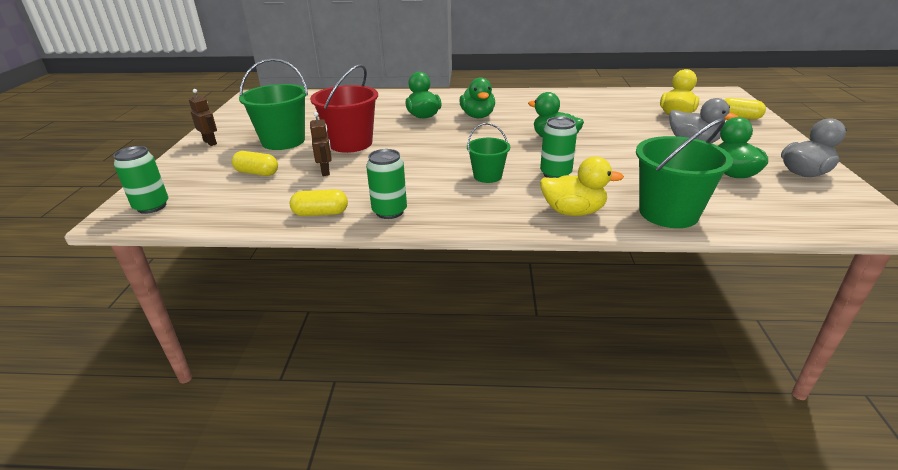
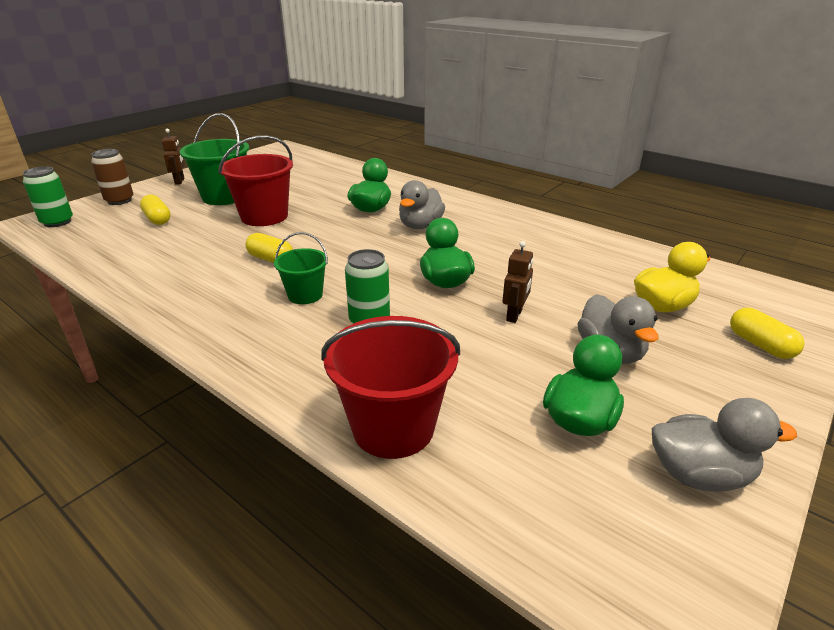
camera: 35 degrees right, 0 degrees up
(181, 172) = (119, 200): none -> brown can
(320, 213) = (127, 273): yellow capsule -> yellow capsule (271, 259)
(326, 171) = (200, 236): brown robot -> brown robot (514, 315)
(389, 211) = (169, 294): green can -> none
(477, 116) = (420, 226): green duck -> grey duck
(573, 211) = (303, 372): yellow duck -> none
(668, 213) = (393, 427): green bucket -> red bucket

